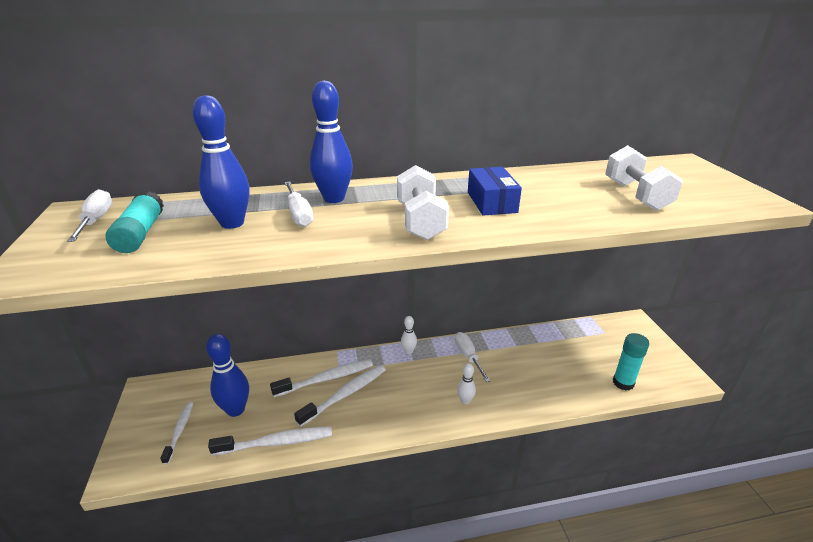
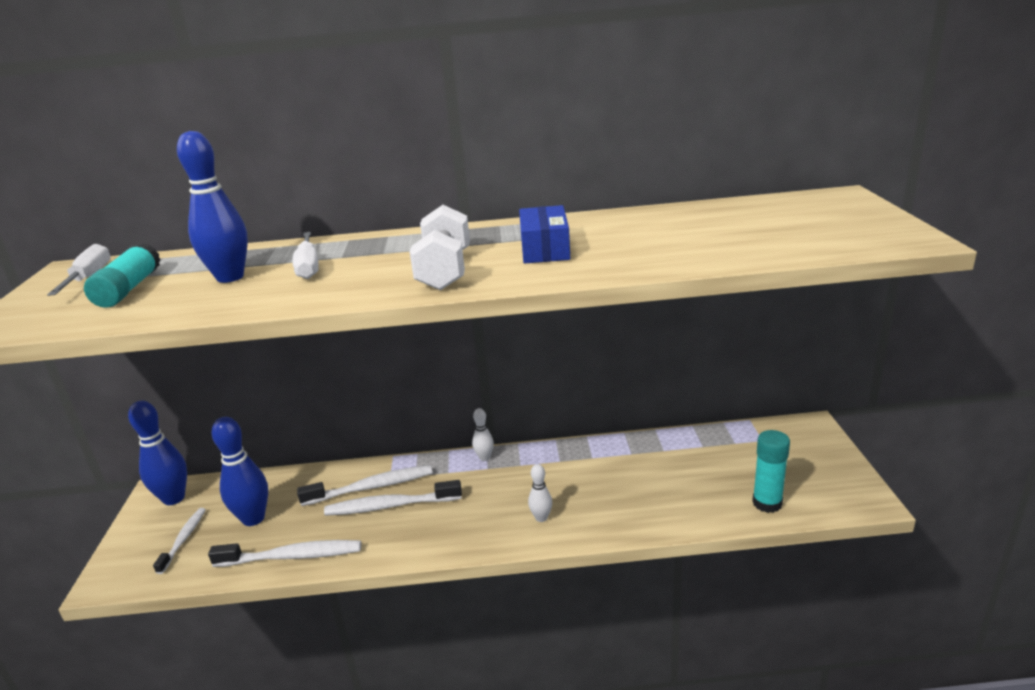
camera: 10 degrees right, 5 degrees down
(334, 198) = (357, 250): blue bowling pin -> blue bowling pin (174, 498)
(345, 394) = (390, 506): white toothbrush -> white toothbrush turned 150 degrees counterclockwise
(468, 356) = (561, 465): white screwdriver -> none
(636, 195) = (739, 237): white dumbbell -> none

